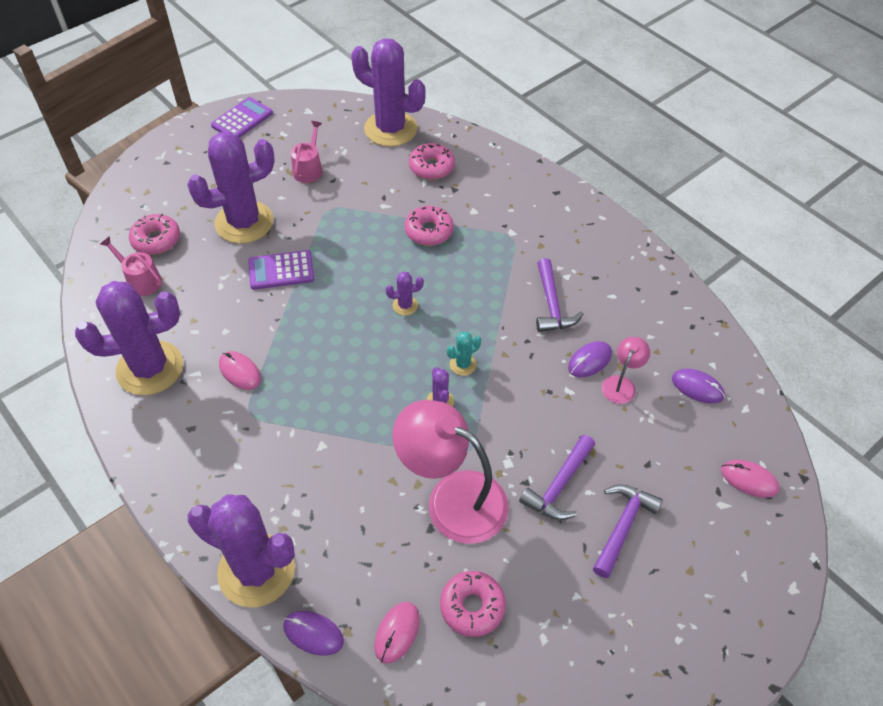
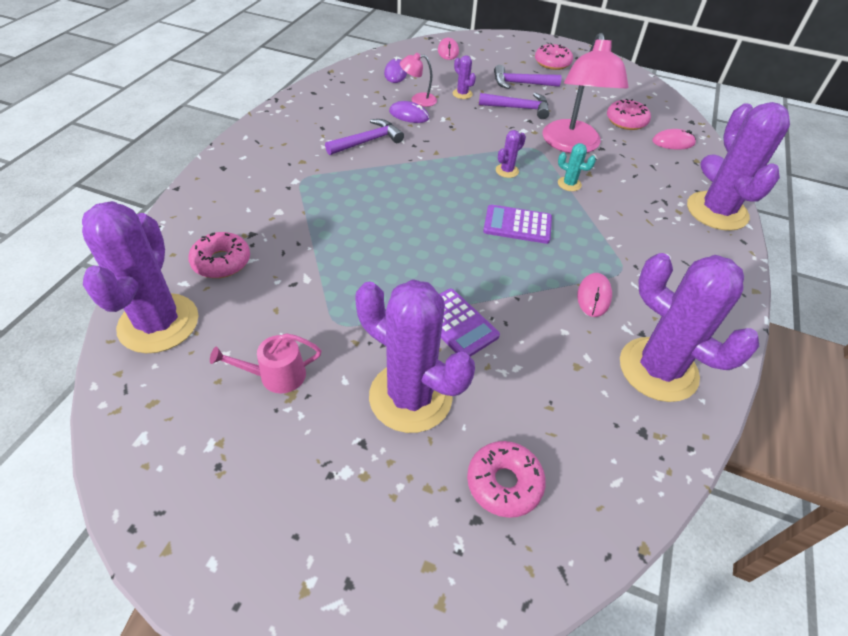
camera: 120 degrees left, 5 degrees down
(141, 280) = (574, 455): pink watering can -> none
(242, 119) = (192, 526): purple calculator -> purple calculator (517, 225)
(405, 305) = (431, 218): purple cactus -> purple cactus (462, 94)
(429, 231) = (326, 232): pink donut -> pink donut (552, 63)
(463, 364) = (464, 169): turquoise cactus -> turquoise cactus (569, 184)

